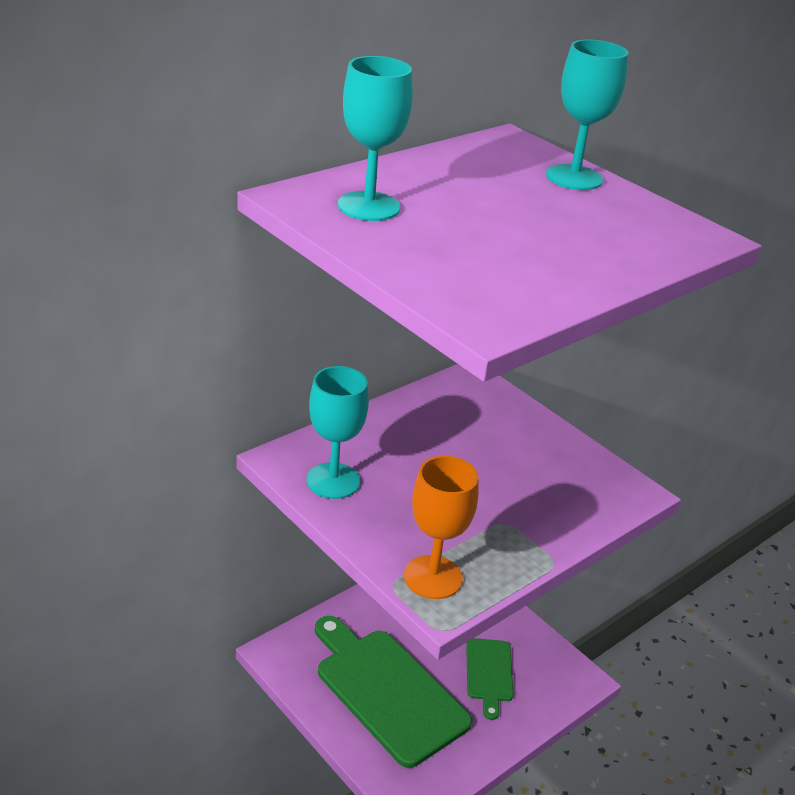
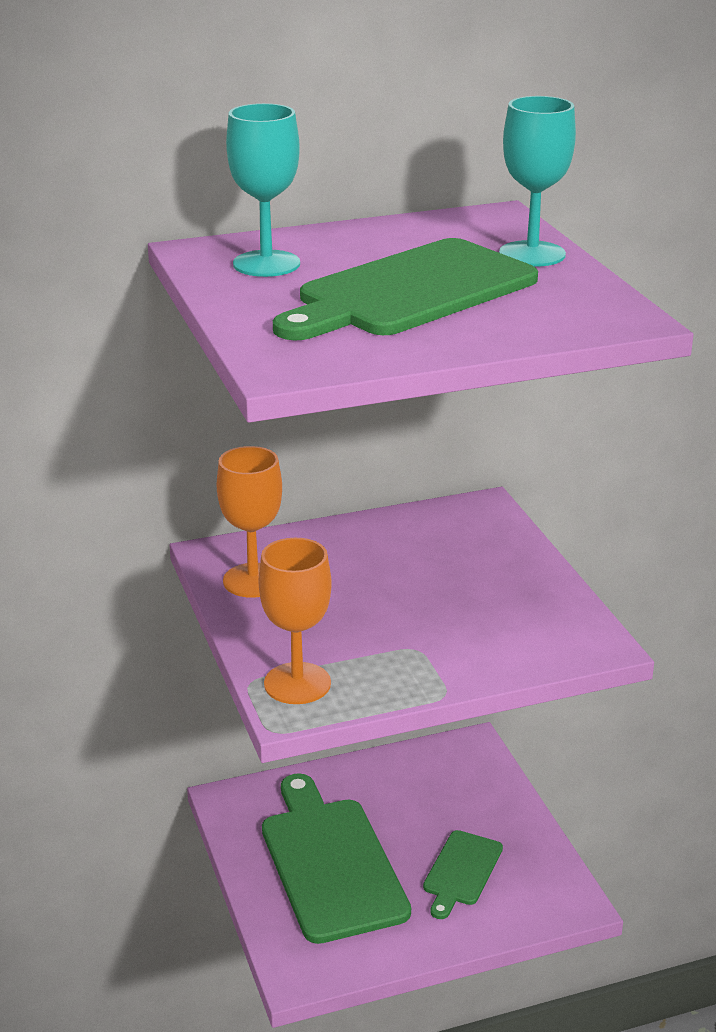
camera: 25 degrees right, 5 degrees down
(333, 481) = (253, 580): turquoise goblet -> orange goblet
(516, 226) = (409, 292): none -> green cutting board

